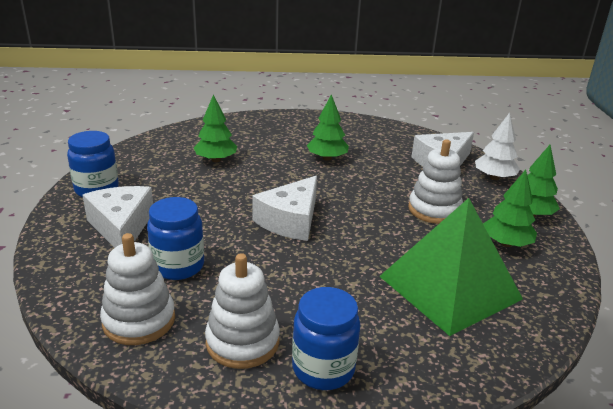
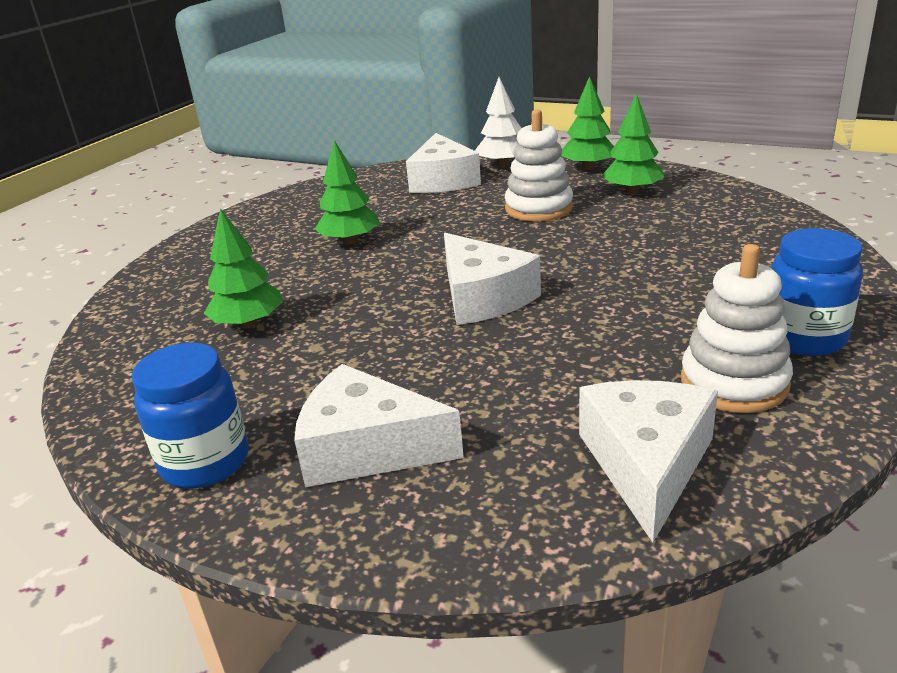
camera: 55 degrees left, 0 degrees up
(139, 320) = (646, 464): white stacking toy -> white cheese
(178, 266) = (528, 407): blue jar -> none
(449, 287) = (691, 236): green pyramid -> none

